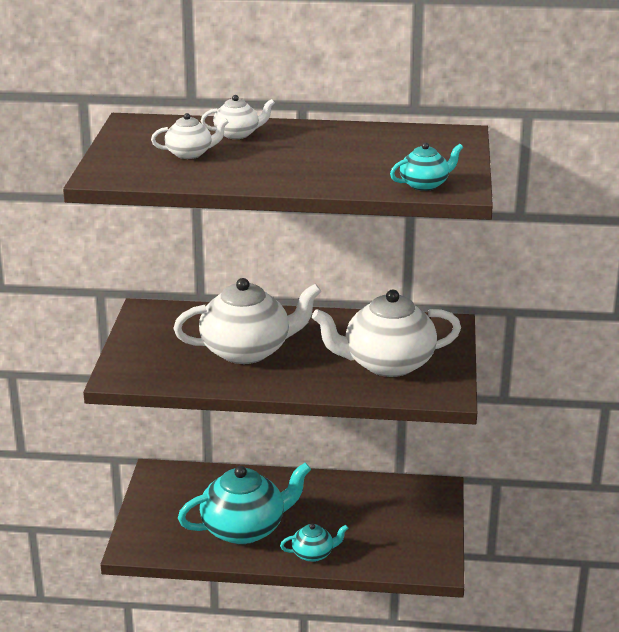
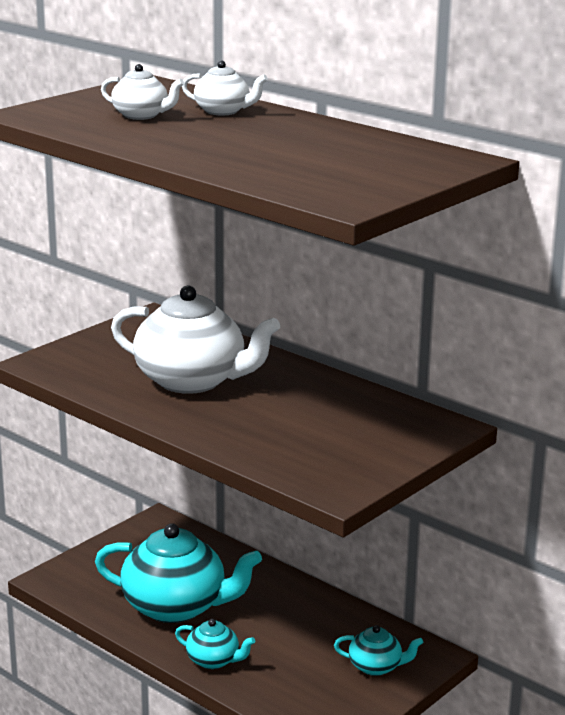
camera: 35 degrees right, 5 degrees down
(387, 364) = (316, 440): white teapot -> none
(425, 184) = (318, 190): turquoise teapot -> turquoise teapot (376, 667)

